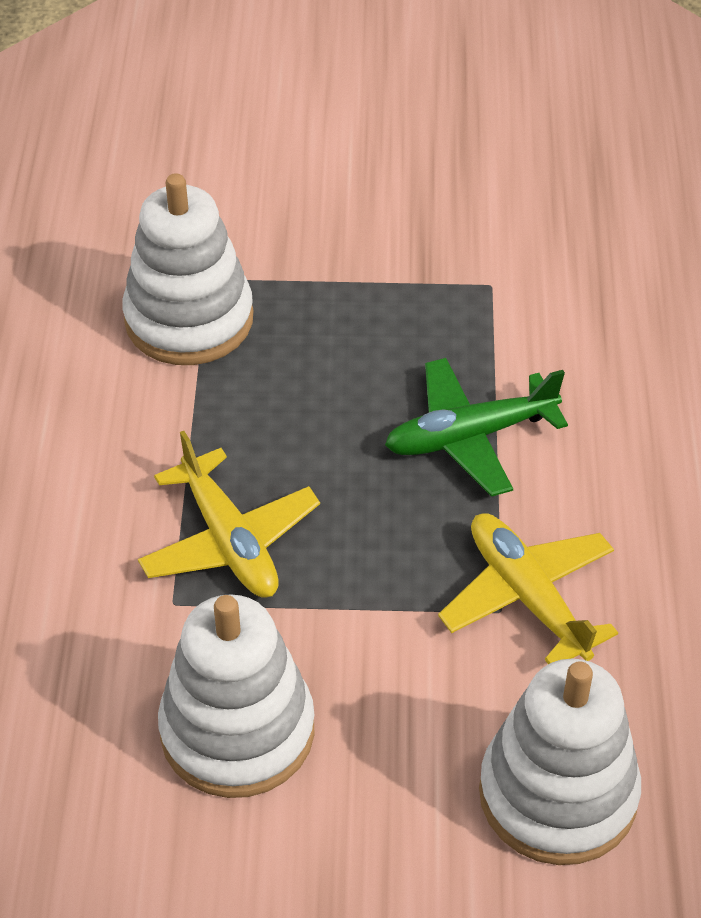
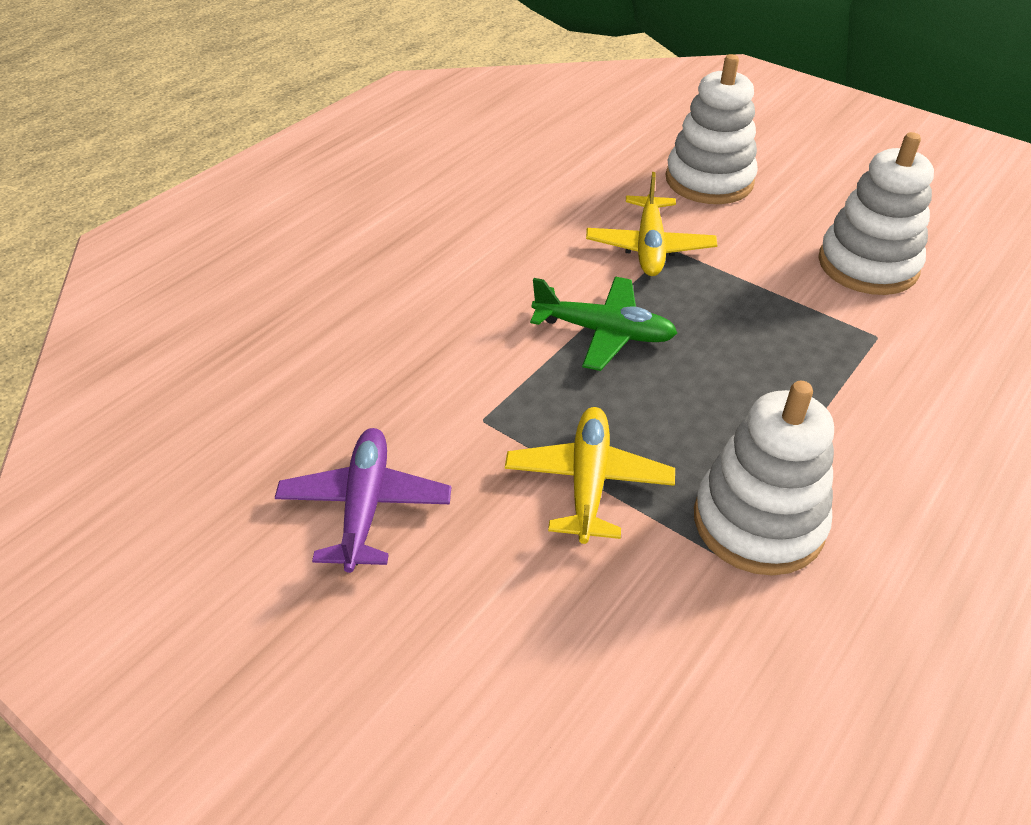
camera: 145 degrees left, 5 degrees down
(229, 541) = (819, 351): yellow plane -> yellow plane (588, 482)
(503, 174) = (365, 506): none -> purple plane

